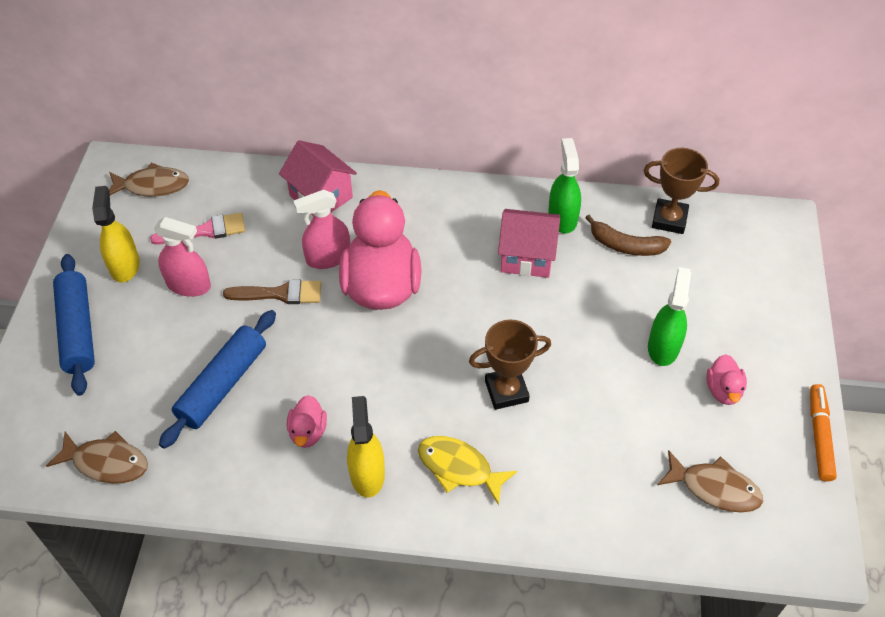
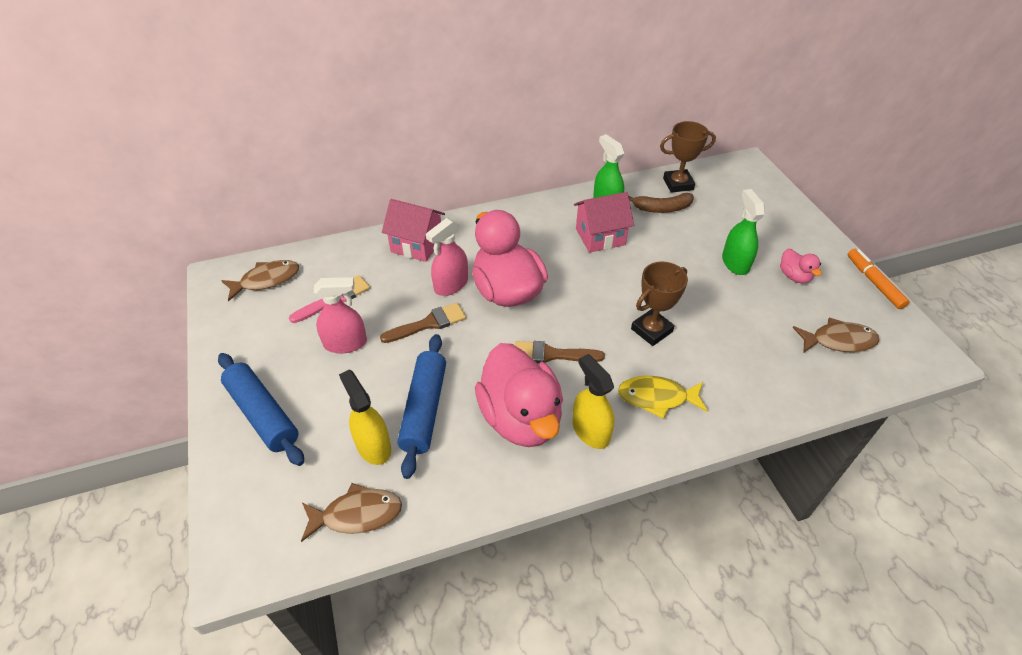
camera: 25 degrees left, 5 degrees down
(125, 265) = (277, 348): yellow spray bottle -> yellow spray bottle (373, 446)
(308, 432) = (521, 418): pink duck -> pink duck, size x2.25
(381, 376) = (551, 354): none -> brown brush

